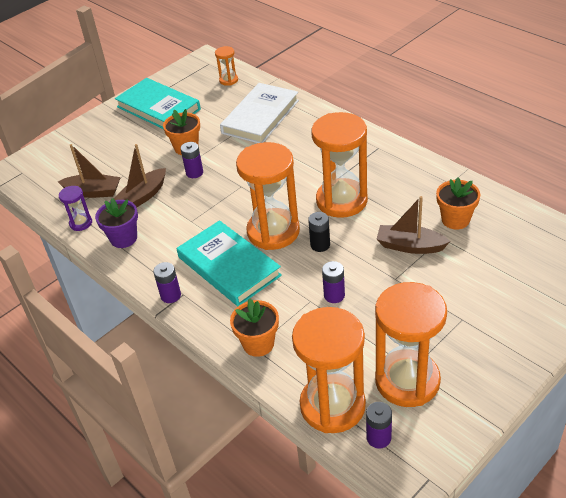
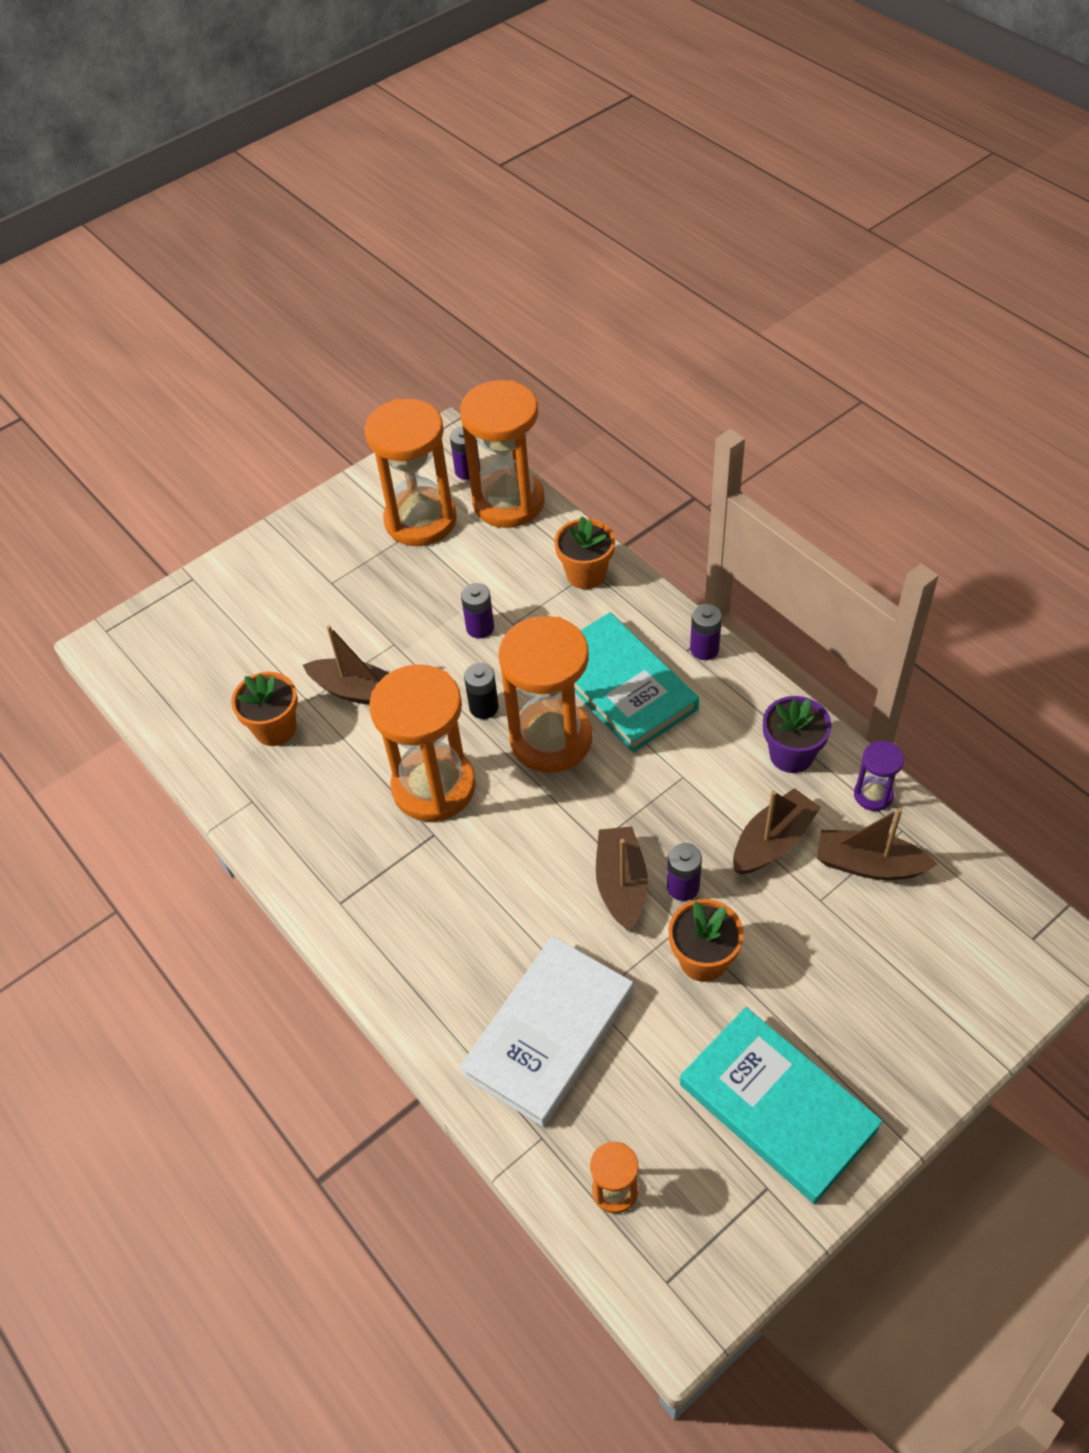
camera: 175 degrees left, 10 degrees up
(227, 170) = (621, 884): none -> brown boat

